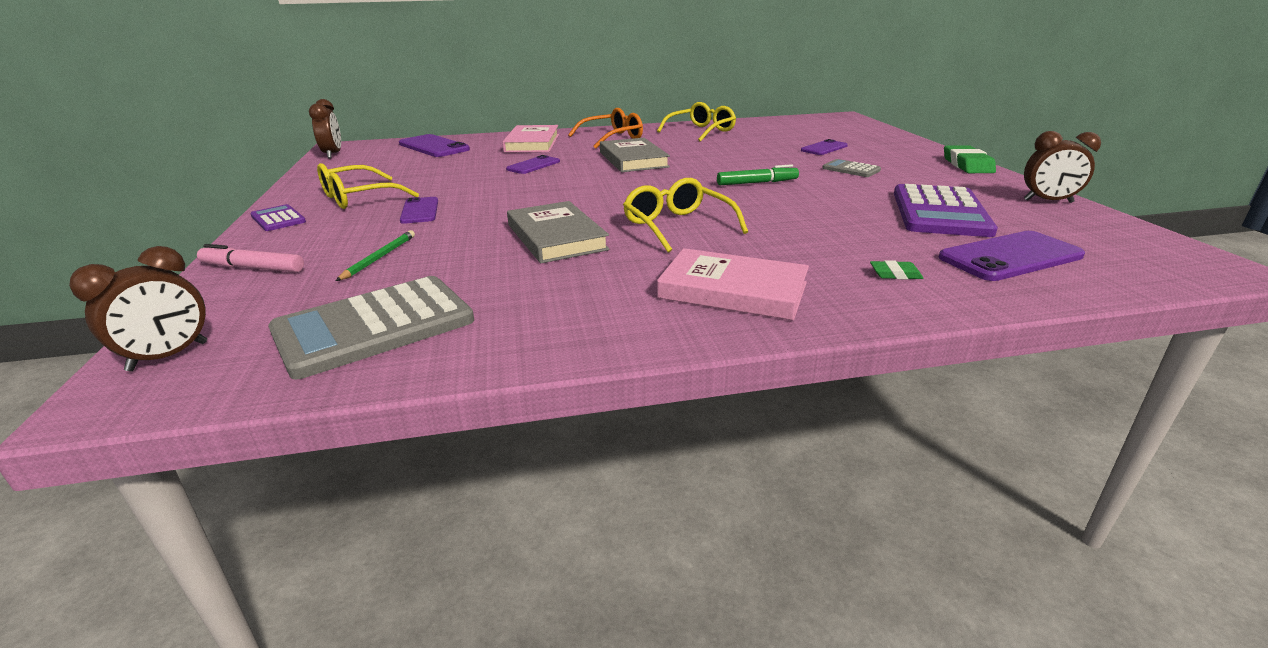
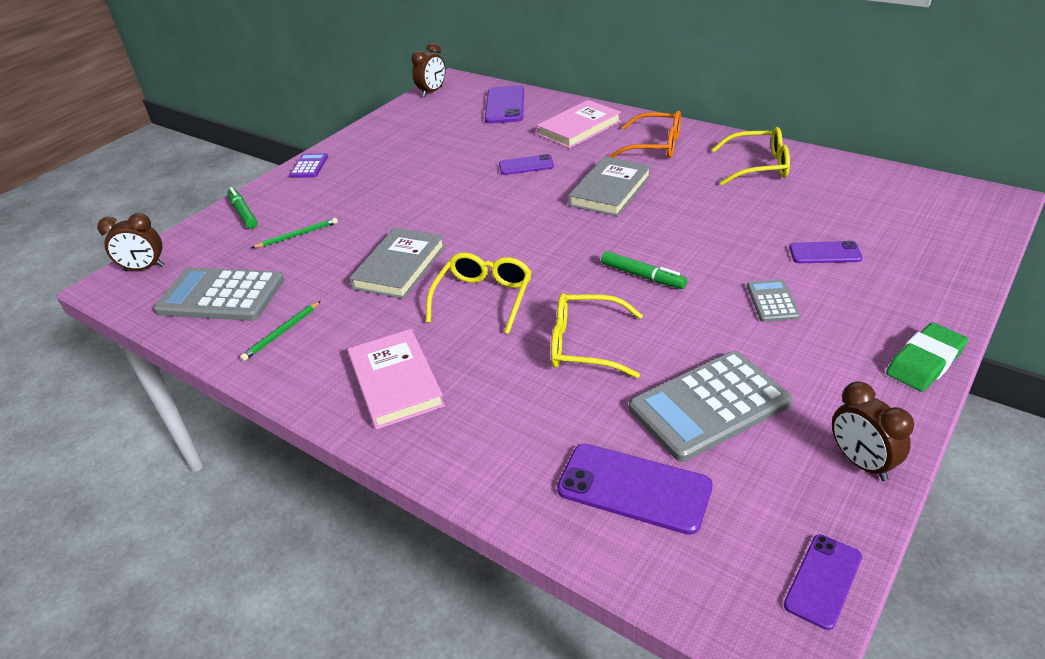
camera: 50 degrees right, 10 degrees up
(252, 268) = (243, 213): pink marker -> green marker
(360, 197) = (373, 160): yellow glasses -> yellow glasses (586, 345)
(420, 211) = (379, 194): purple phone -> purple phone (823, 581)
(533, 315) = (282, 333): none -> green pencil
(895, 274) = (512, 440): green eraser -> none
(940, 212) = (709, 406): purple calculator -> grey calculator

